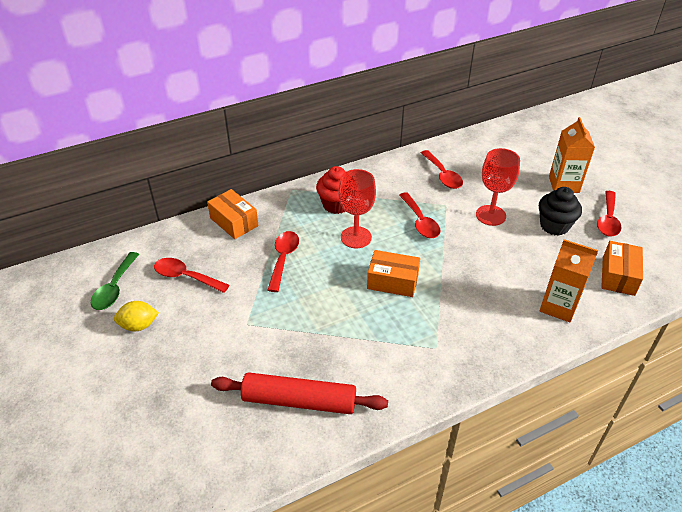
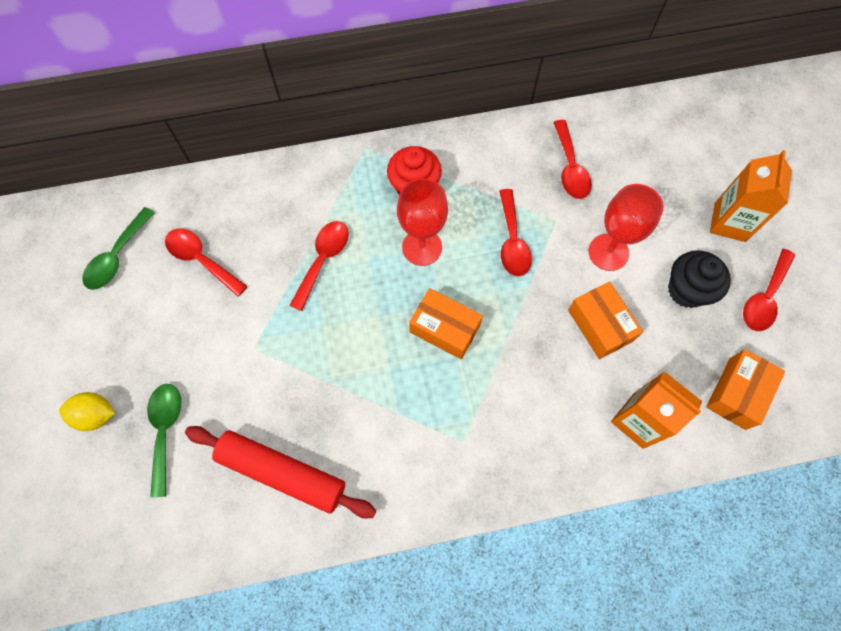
camera: 15 degrees right, 25 degrees up
(139, 325) = (132, 319): yellow lemon -> yellow lemon (96, 415)
(190, 395) = (165, 431): none -> green spoon
(234, 222) = (279, 186): orange box -> orange box (600, 325)

